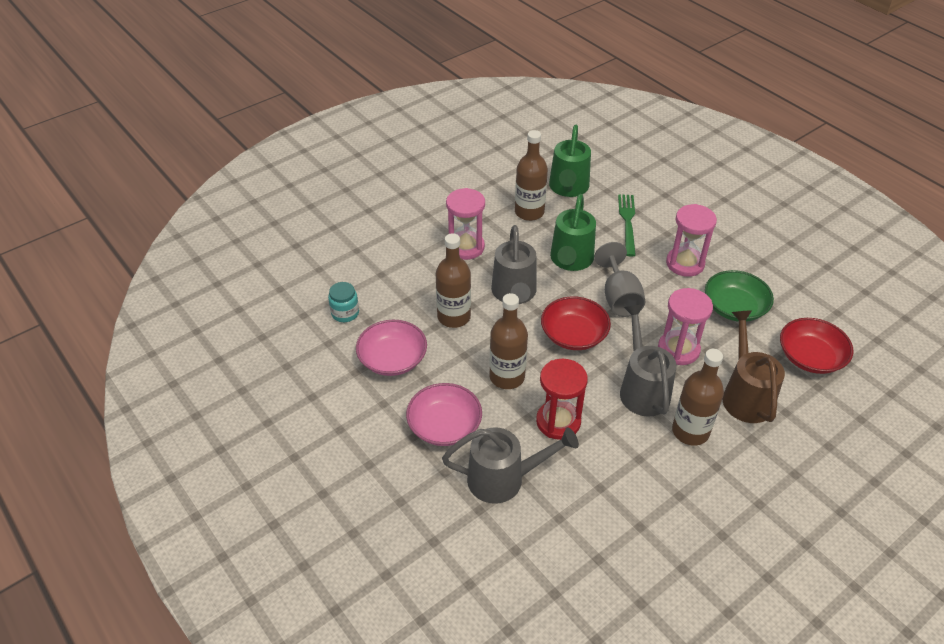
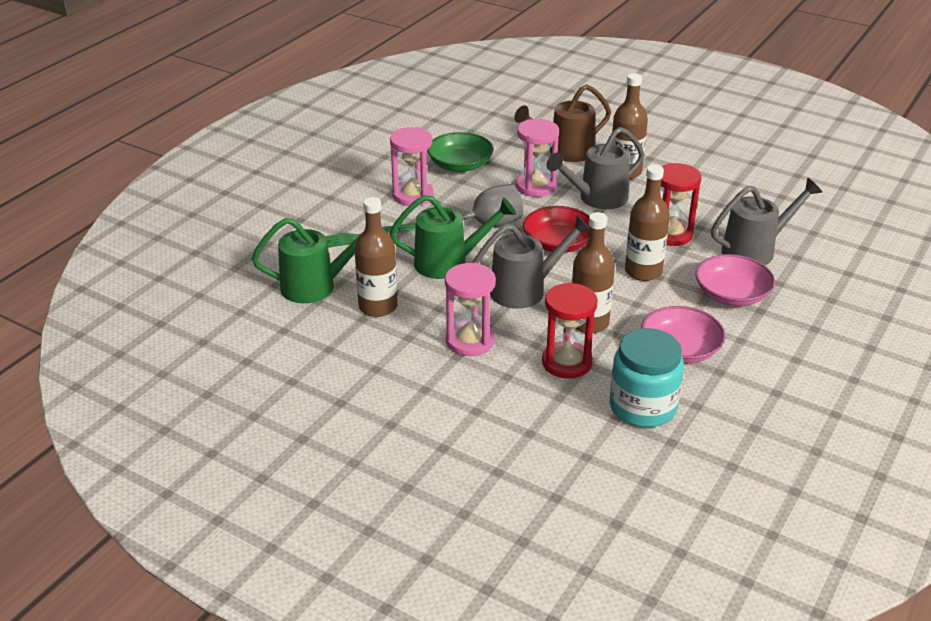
camera: 110 degrees left, 10 degrees down
(345, 313) = (643, 407): turquoise jar -> turquoise jar, size x1.84
(414, 289) = (566, 362): none -> red hourglass
(504, 479) = (755, 250): grey watering can -> grey watering can turned 90 degrees clockwise
(810, 357) = (498, 128): red bowl -> none

